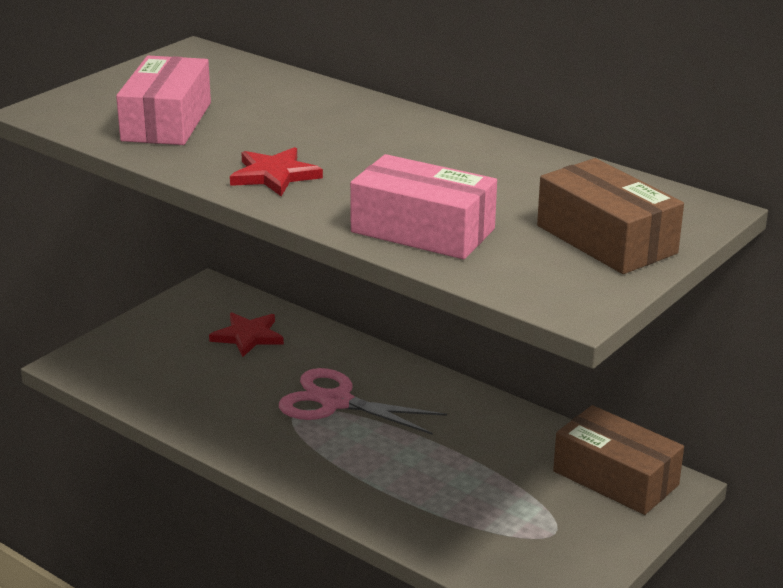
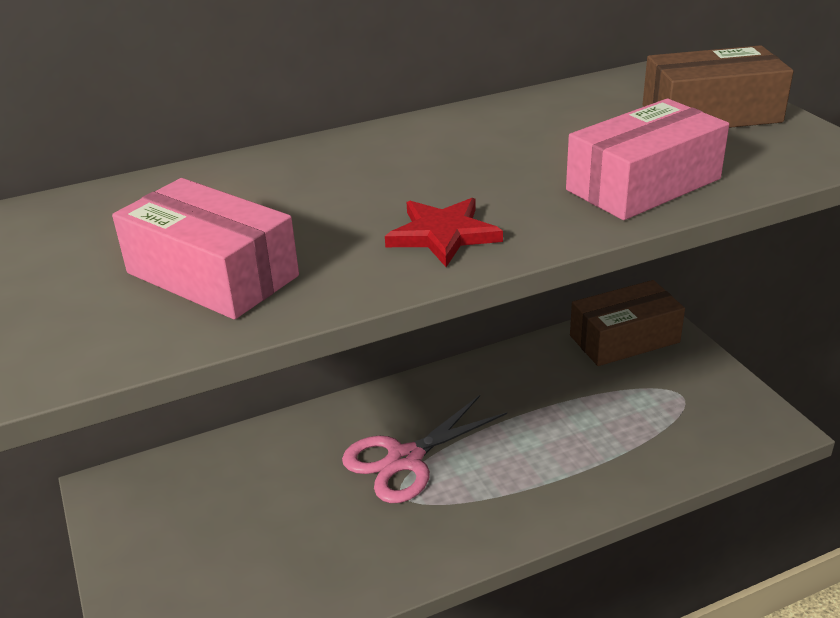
camera: 60 degrees left, 5 degrees up
(248, 336) = (232, 486): red star -> none

